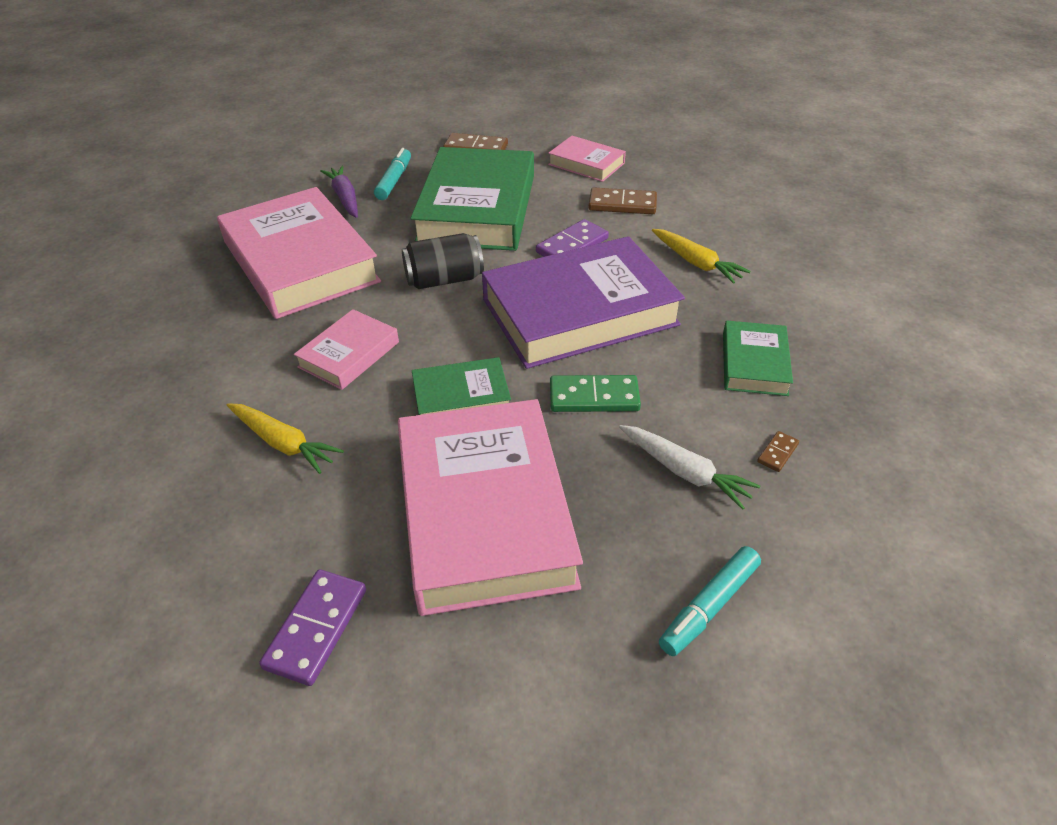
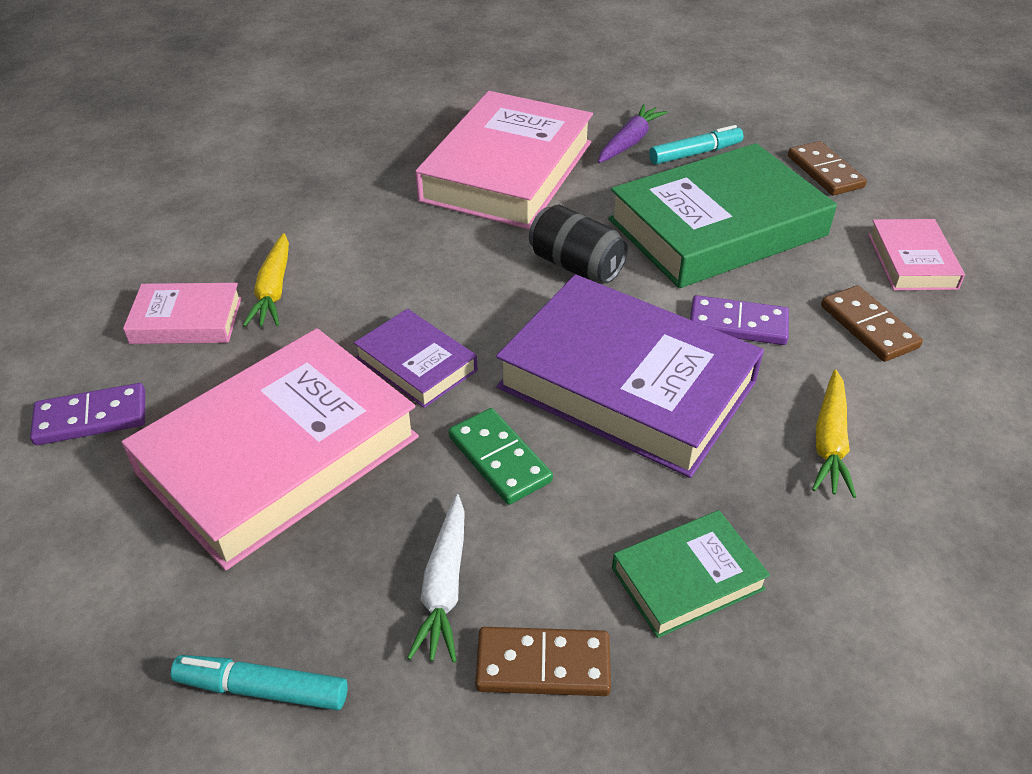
camera: 55 degrees right, 0 degrees up
(349, 354) = (411, 266): pink book -> pink book (186, 320)
(461, 397) = (416, 364): green book -> purple book
(777, 453) = (543, 665): brown domino -> brown domino, size x1.97

